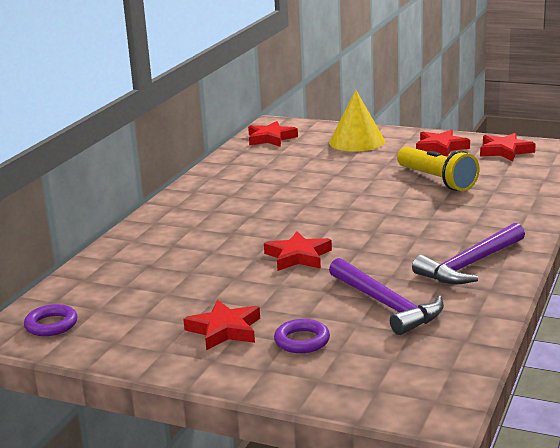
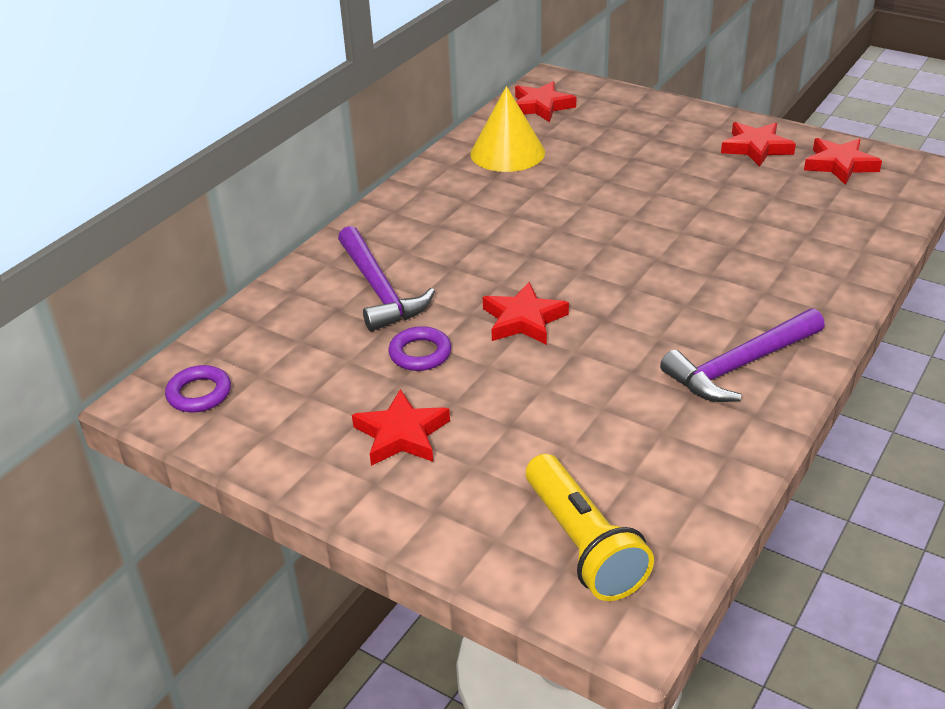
camera: 10 degrees right, 15 degrees up
(302, 341) = (492, 468): purple ring -> purple ring (420, 353)
(357, 141) = (649, 125): yellow cone -> yellow cone (507, 153)
(386, 305) = (613, 422): purple hammer -> purple hammer (379, 290)
(436, 180) = (735, 207): yellow flashlight -> yellow flashlight (582, 544)

